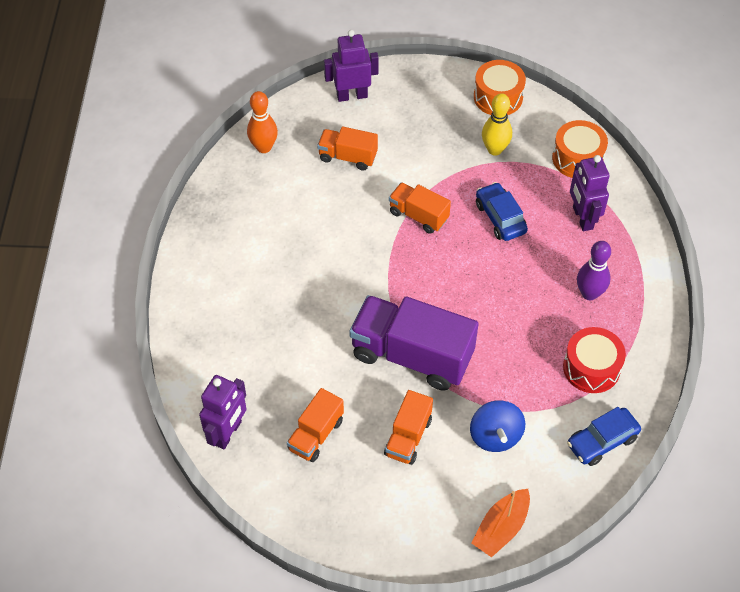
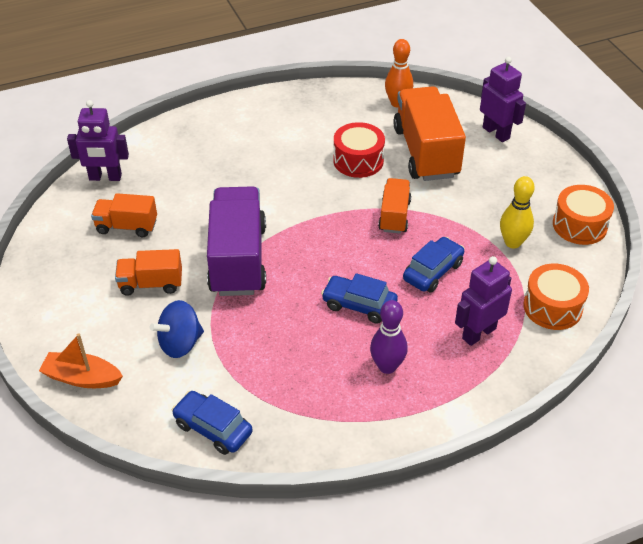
camera: 65 degrees right, 10 degrees down
(347, 157) = (426, 152): orange truck -> orange truck, size x1.87
(513, 285) = (359, 305): none -> blue car
(591, 368) = (296, 394): red drum -> red drum (358, 160)

